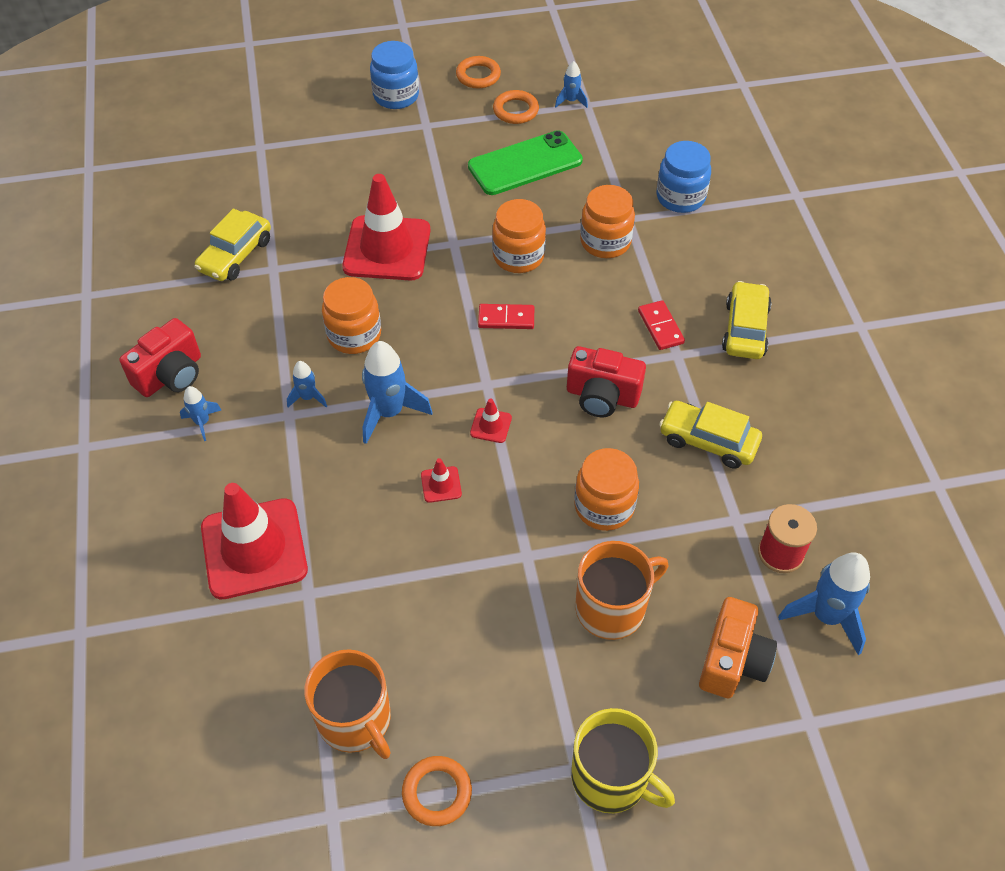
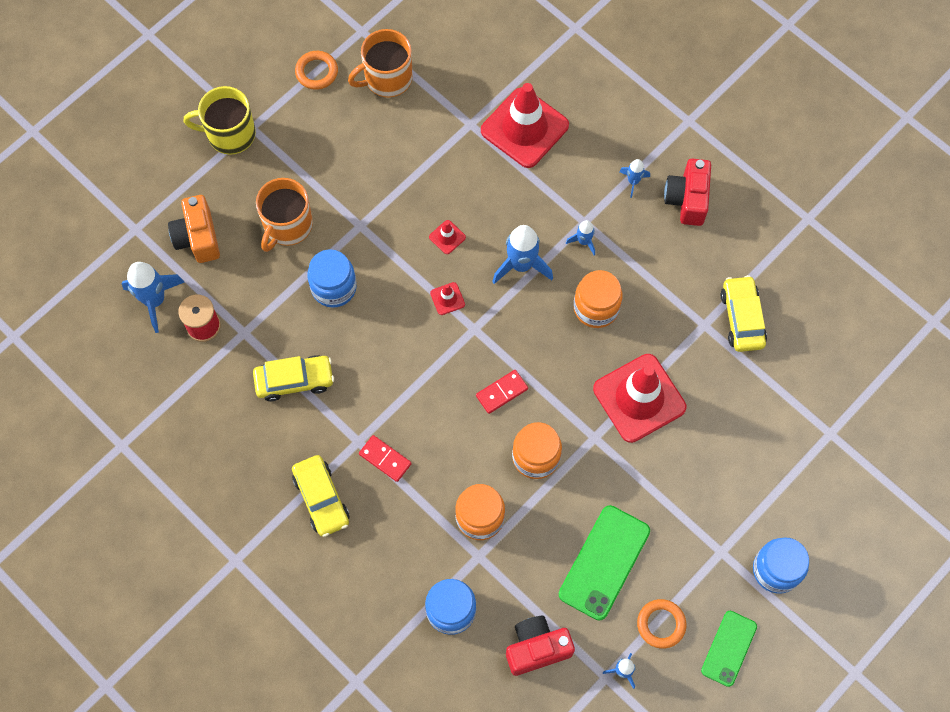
camera: 145 degrees right, 15 degrees up
(355, 720) = (387, 78): orange mug -> orange mug turned 45 degrees counterclockwise
(478, 75) = (729, 648): orange ring -> green phone
(602, 396) = (388, 370): red camera -> red camera (537, 648)
(604, 506) = (334, 287): orange jar -> blue jar

